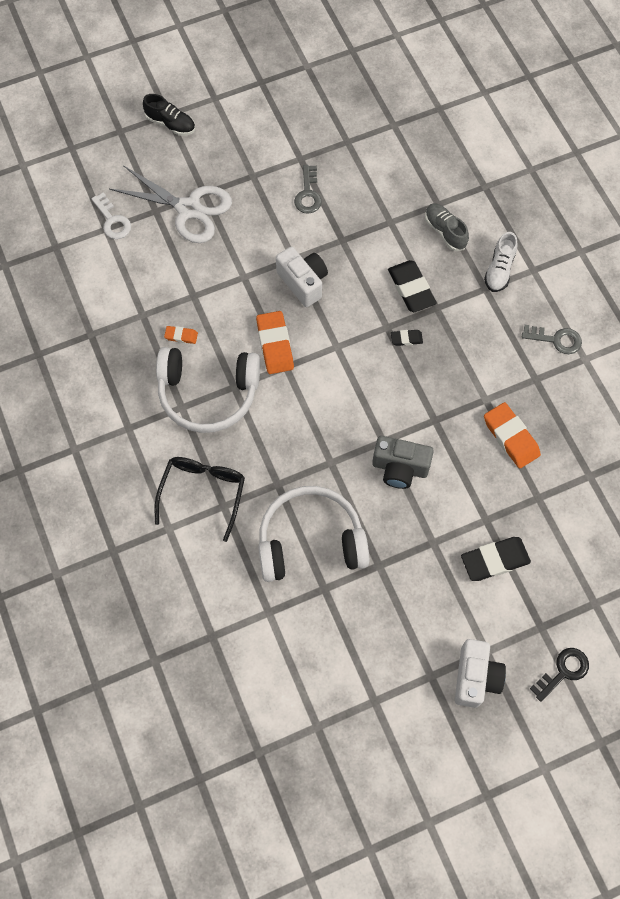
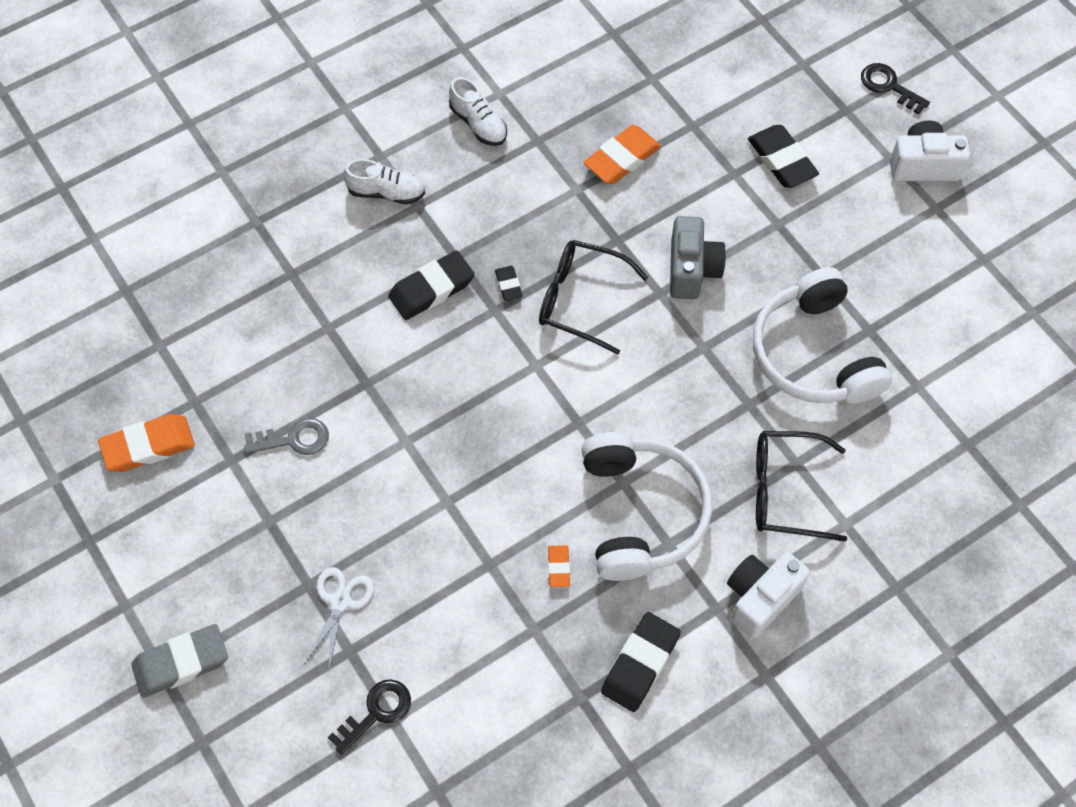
camera: 100 degrees left, 5 degrees down
(103, 373) = (640, 664): none -> black eraser
(112, 220) = (376, 712): white key -> black key
(171, 124) = (181, 663): black shoe -> grey eraser
(188, 209) = (340, 602): white scissors -> white scissors, size x0.55
(275, 345) = (548, 441): orange eraser -> orange eraser (148, 446)
(303, 282) = (443, 422): white camera -> white camera (760, 598)
(386, 385) = (580, 300): none -> black glasses
(445, 231) = (335, 260): grey shoe -> none
(556, 340) = (478, 124): grey key -> white shoe

